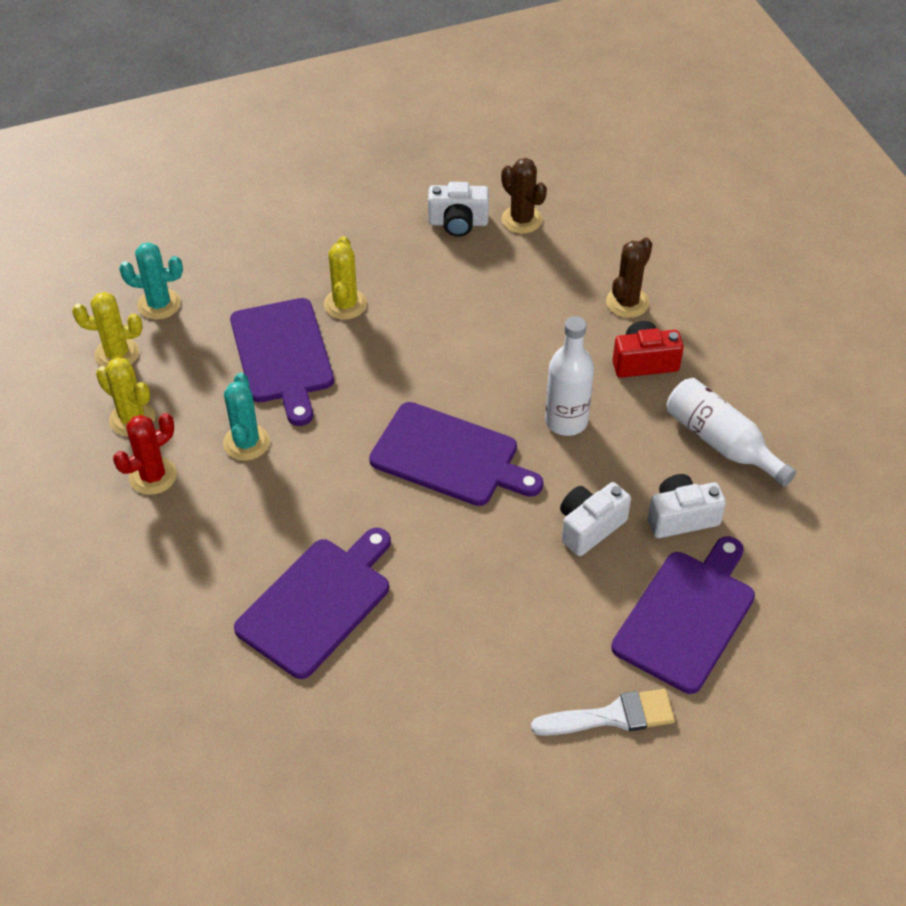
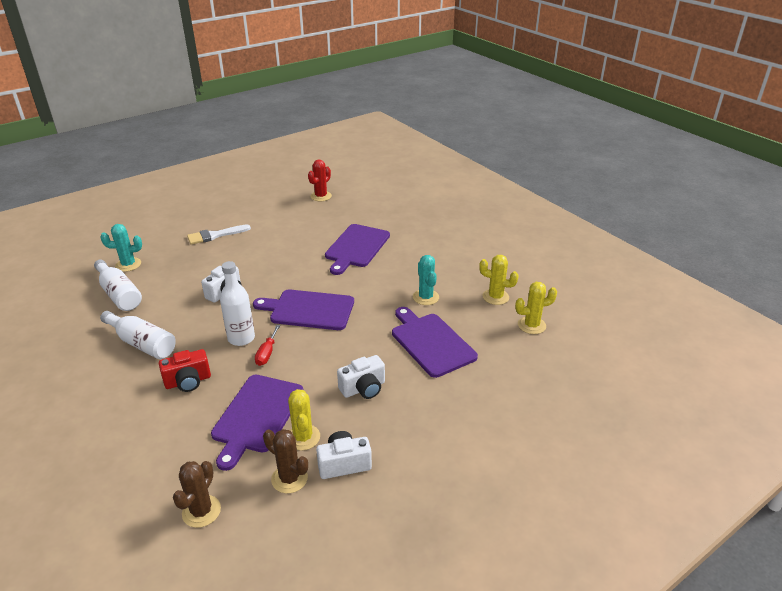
camera: 165 degrees right, 15 degrees down
(153, 476) = (465, 276): red cactus -> red cactus (321, 196)
(159, 304) = (530, 357): turquoise cactus -> turquoise cactus (128, 264)
(345, 304) = (406, 381): yellow cactus -> yellow cactus (303, 437)
(529, 385) = (267, 353): none -> red screwdriver
(627, 302) = (198, 422): brown cactus -> brown cactus (201, 511)
(681, 517) = (173, 305): white camera -> white camera (363, 388)
(687, 616) = (176, 269): purple cutting board -> purple cutting board (256, 416)
(785, 566) = (119, 294): none -> white bottle

